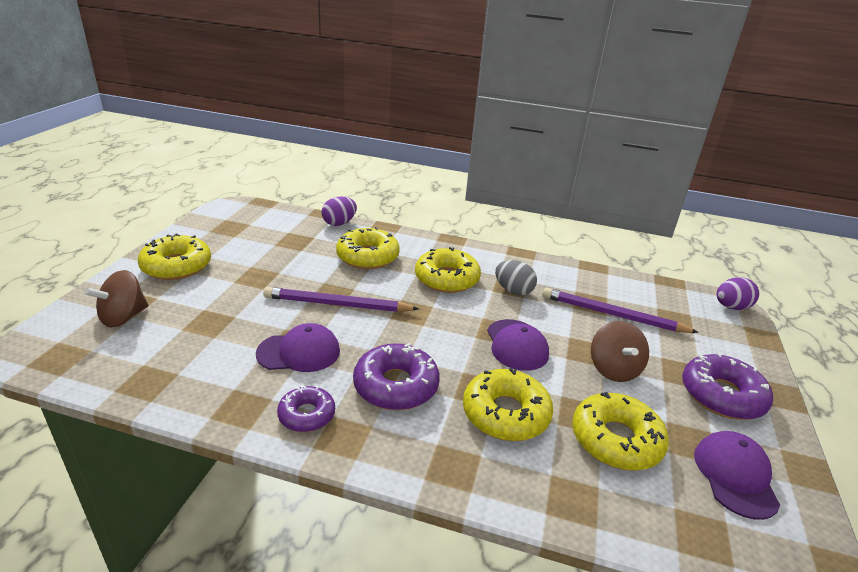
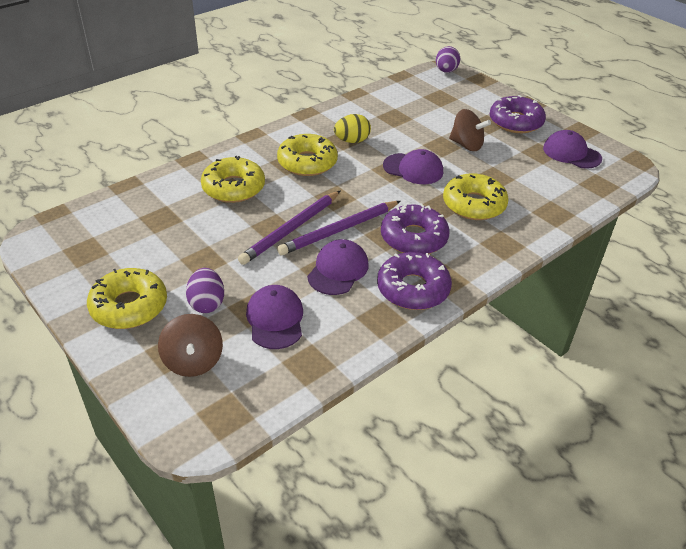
camera: 55 degrees left, 10 degrees up
(201, 340) = (275, 319): none -> purple cap
(307, 415) = (413, 289): purple donut -> purple donut, size x1.62
(339, 223) = (156, 182): purple egg -> purple egg (207, 303)
(513, 291) = (352, 141): grey egg -> yellow egg
(613, 315) = (415, 116): purple pencil -> purple pencil (339, 230)
(616, 440) = (522, 176): yellow donut -> none

